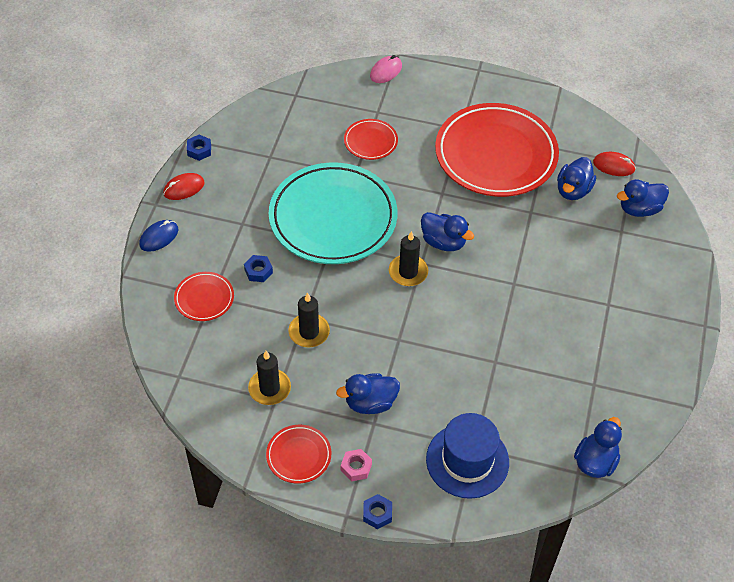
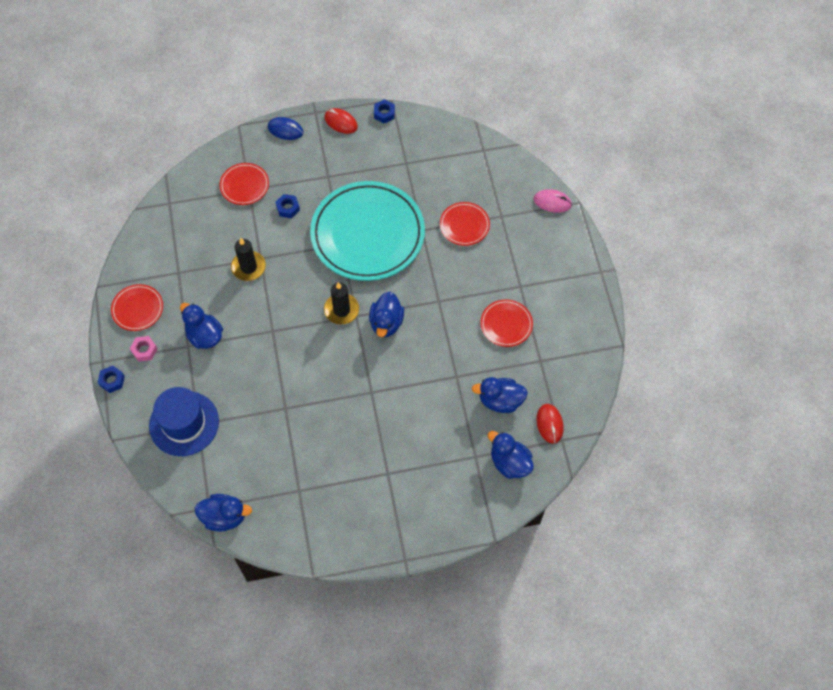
camera: 65 degrees right, 10 degrees up
(269, 388) = (186, 264): black candle -> none
(496, 154) = (506, 324): red plate -> red plate, size x0.44

